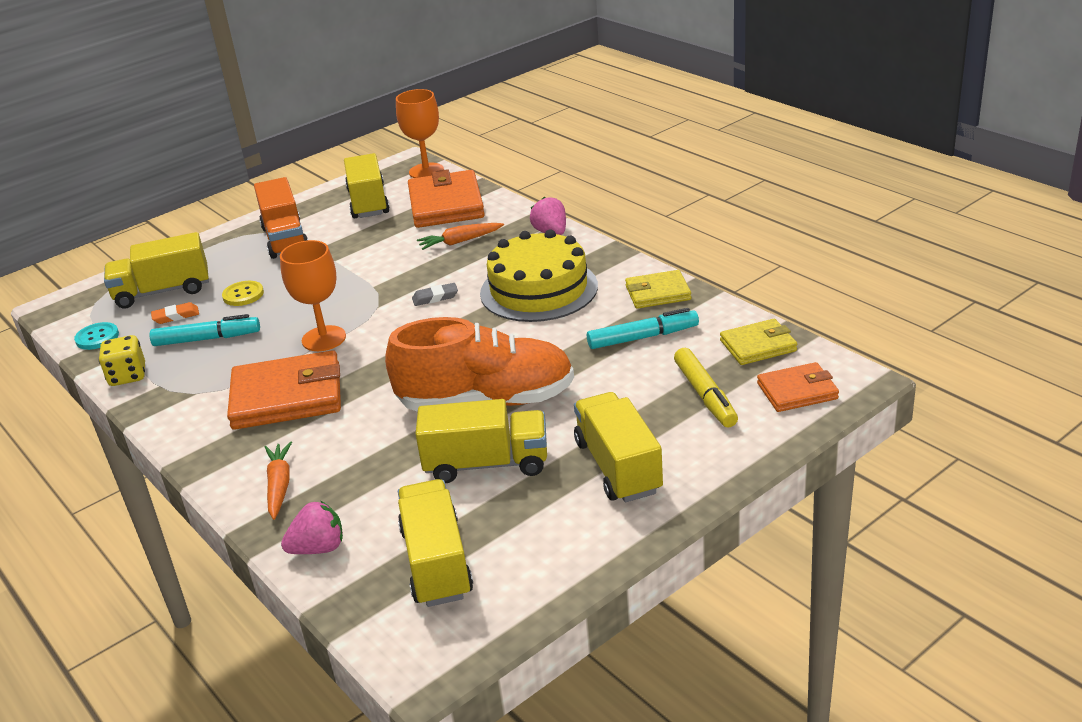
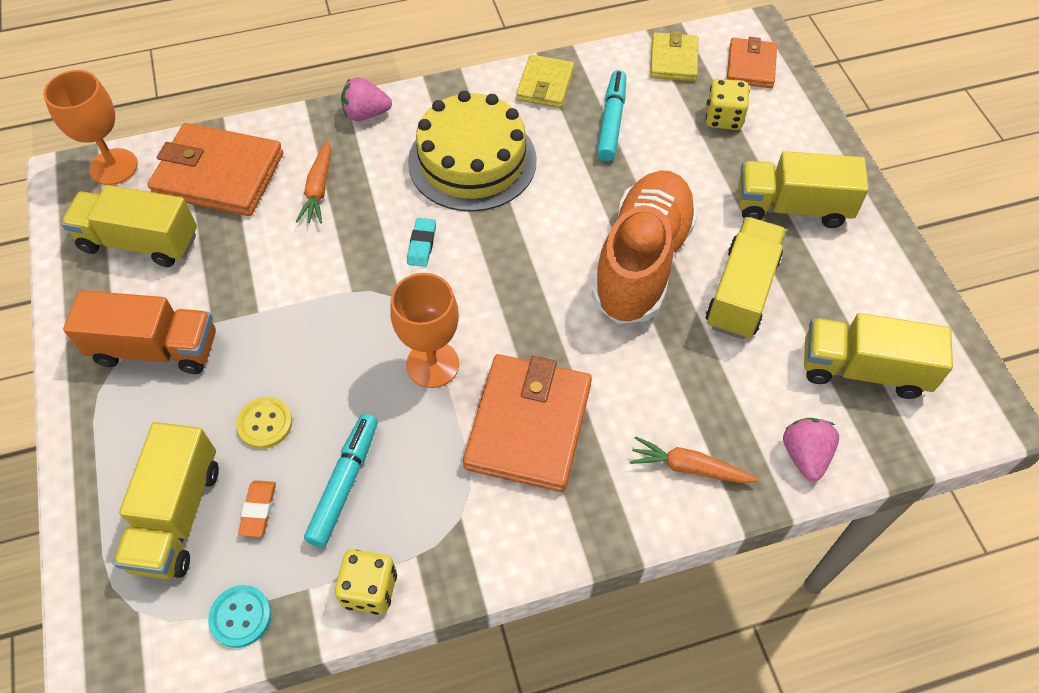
camera: 70 degrees left, 25 degrees up
(435, 297) = (422, 244): grey eraser -> turquoise eraser
(705, 395) = (723, 118): yellow marker -> yellow dice

